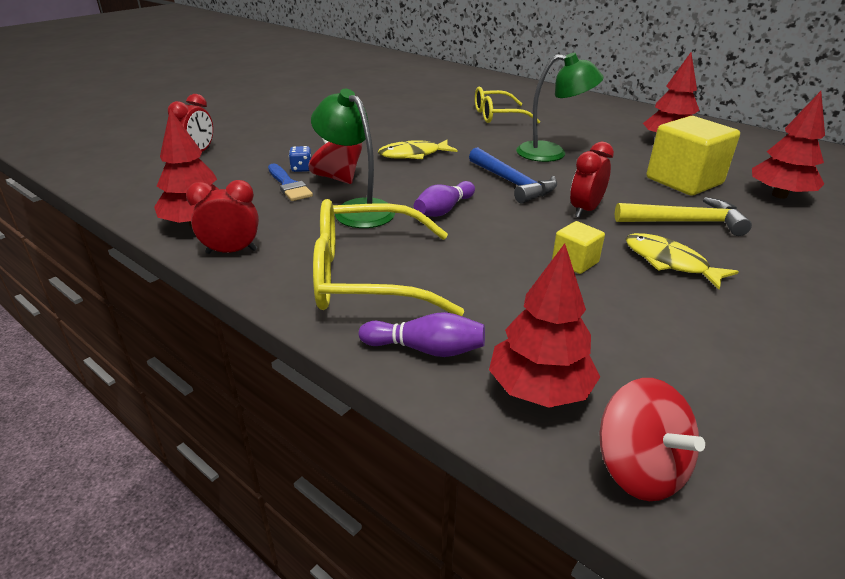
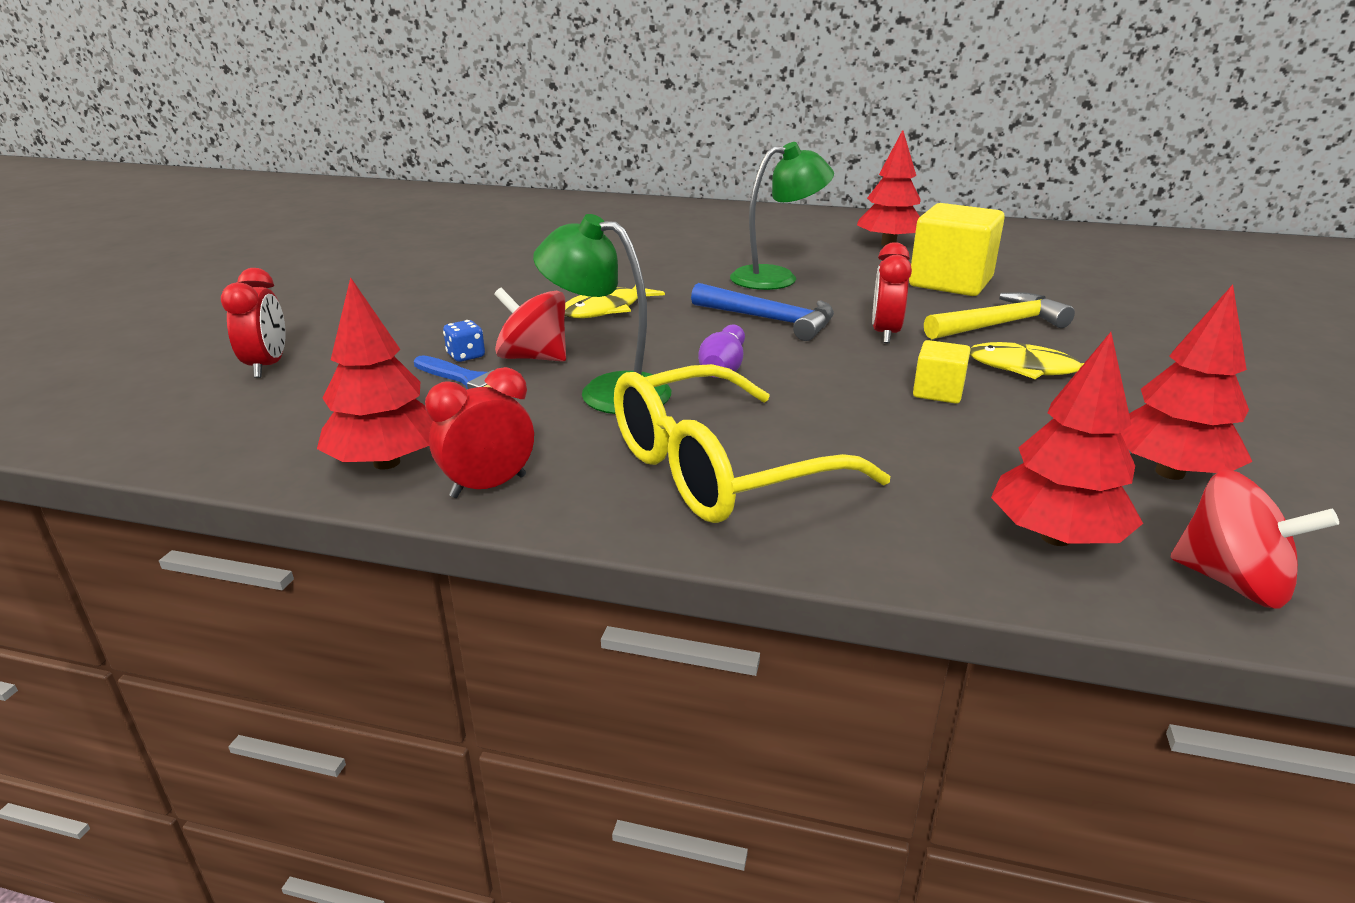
camera: 25 degrees left, 5 degrees down
(426, 349) = (888, 532): purple bowling pin -> none
(497, 116) = (661, 245): yellow glasses -> none
(779, 195) = (1054, 279): red tree -> red tree (1170, 472)

